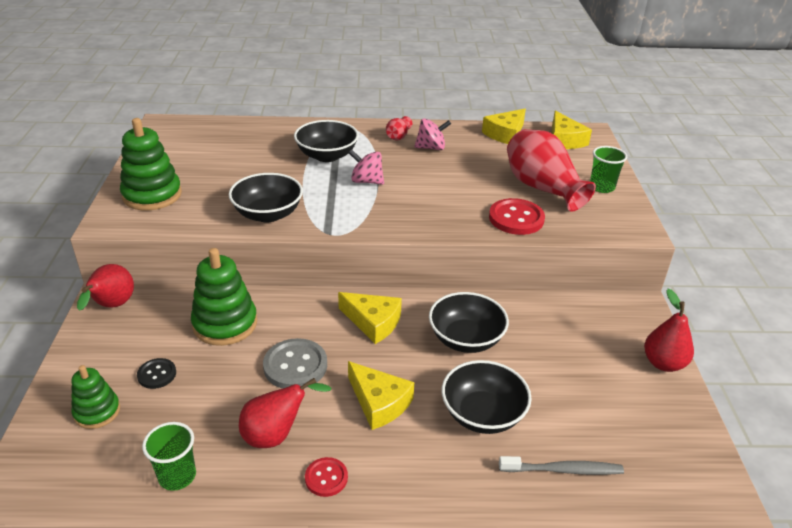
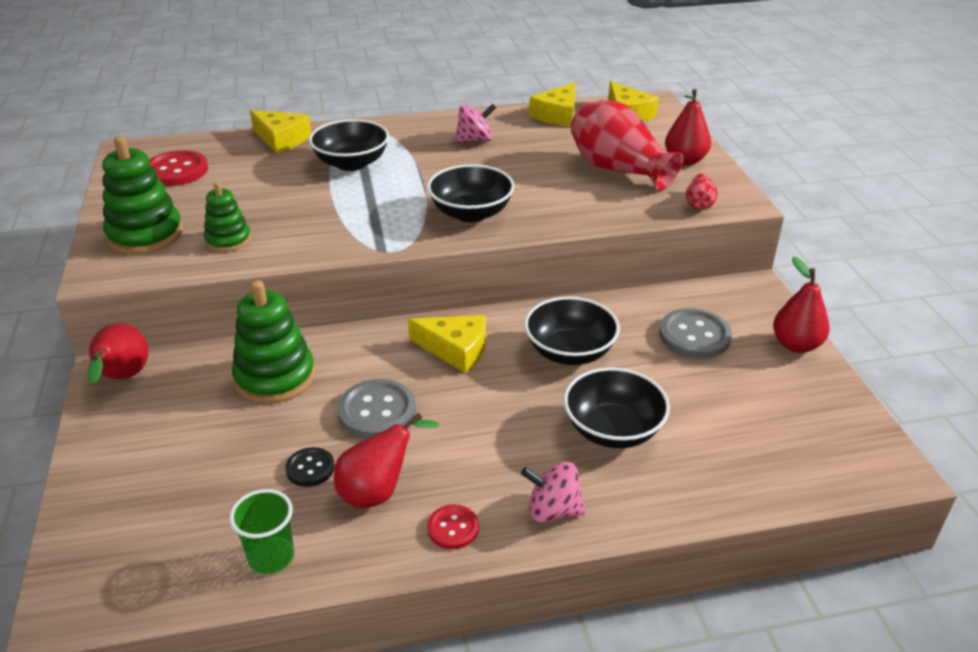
camera: 10 degrees left, 0 degrees up
(97, 412) = (144, 502): green stacking toy -> green stacking toy (228, 240)
(157, 374) = (207, 447): black button -> black button (310, 468)
(268, 214) = (301, 238): black bowl -> black bowl (471, 213)
(366, 181) = (410, 186): pink spinning top -> pink spinning top (553, 510)
(379, 402) = (490, 436): yellow cheese -> yellow cheese (281, 139)
(398, 136) = (431, 132): red vase -> red vase (699, 204)
(516, 218) = (599, 206): red button -> red button (176, 171)
(562, 470) = (719, 474): grey toothbrush -> none
(576, 341) = (694, 336): none -> grey button
(602, 187) = (685, 160): green cup -> red pear

